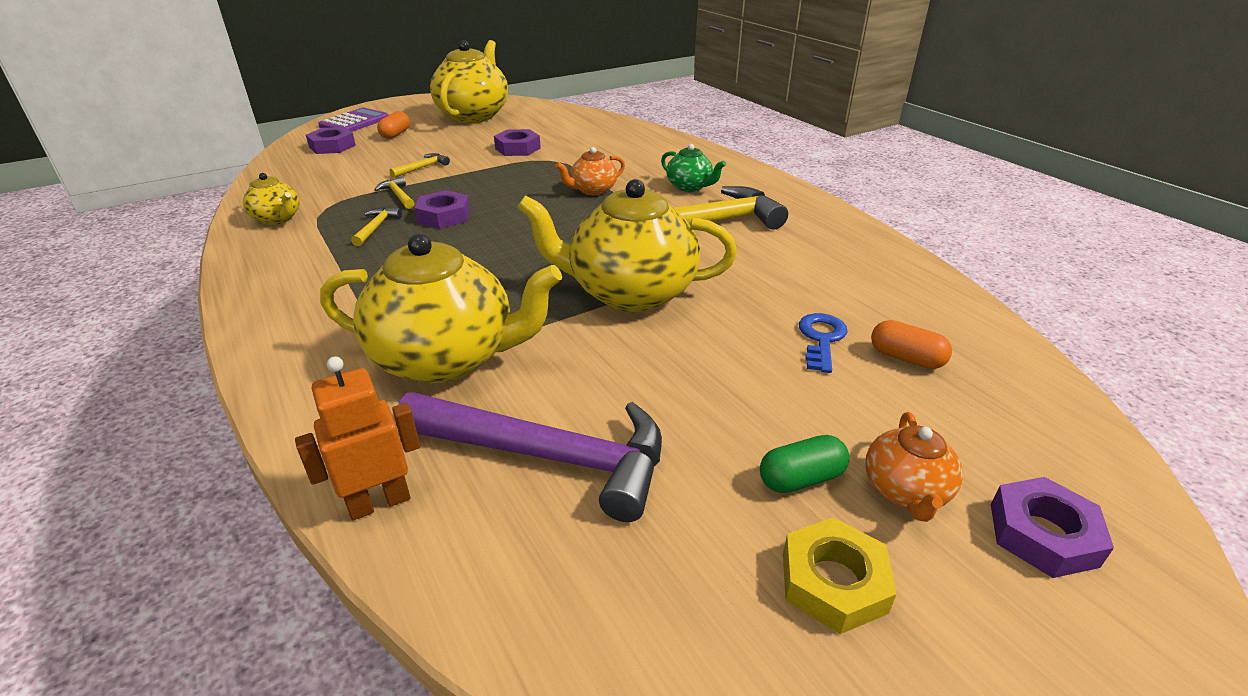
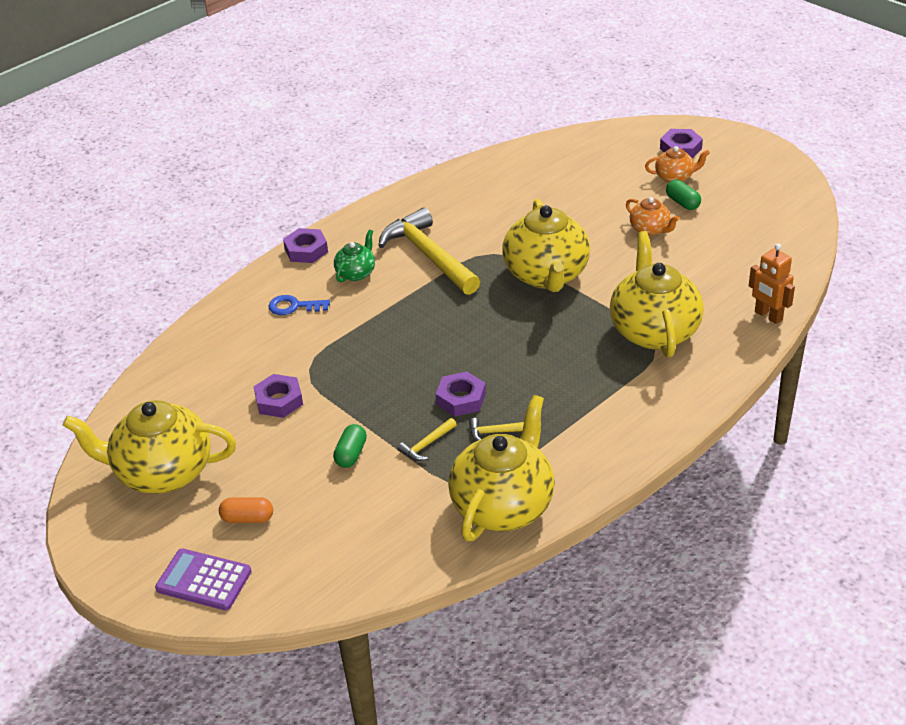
camera: 100 degrees left, 5 degrees up
(277, 219) = (503, 506): yellow teapot -> yellow teapot, size x2.07
(332, 146) = (299, 560): purple nut -> purple nut (306, 250)
(422, 167) = (351, 454): yellow hammer -> green capsule
(549, 456) = (710, 273): purple hammer -> none
(593, 190) = (379, 325): orange teapot -> orange teapot (650, 229)
(821, 339) = (567, 201): blue key -> blue key (294, 306)
(833, 582) = (733, 193): yellow nut -> none
(906, 358) = (573, 175): orange capsule -> none

